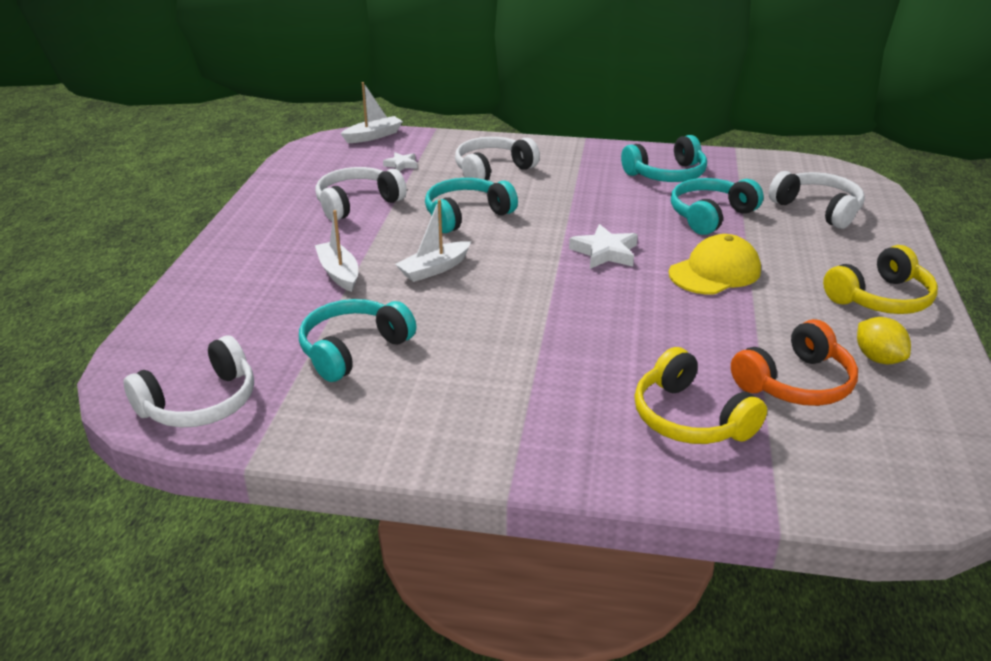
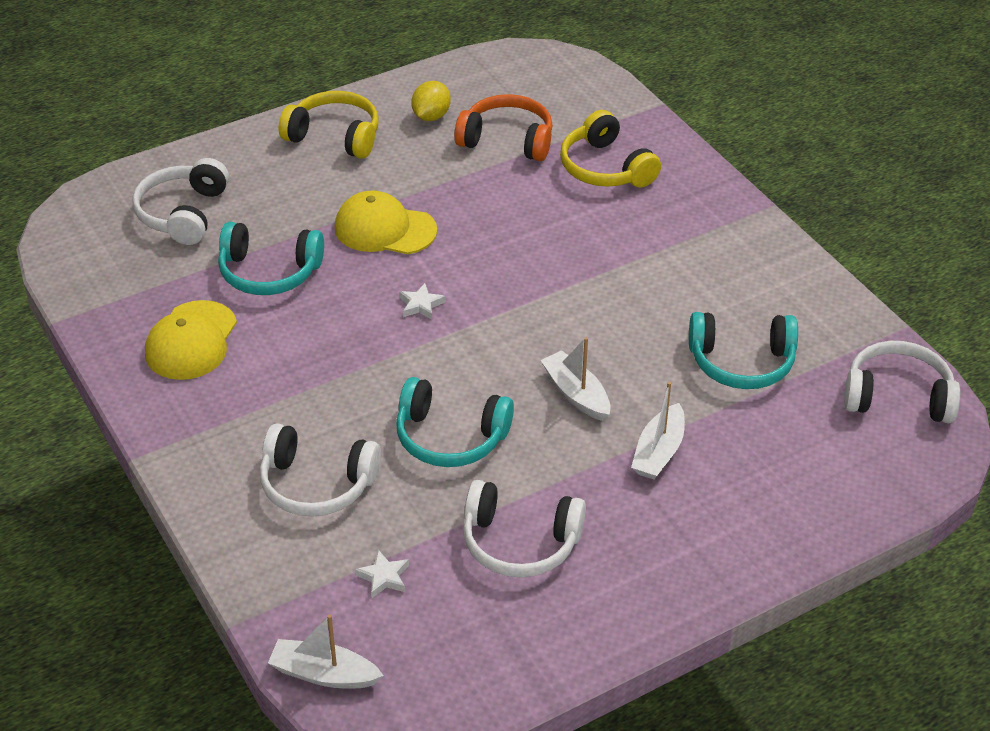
camera: 130 degrees left, 10 degrees up
(434, 269) = (576, 394): white boat -> white boat turned 135 degrees counterclockwise
(605, 252) = (421, 305): white star -> white star, size x0.59
(666, 175) = (191, 341): turquoise headphones -> yellow cap
(689, 418) = (605, 168): yellow headphones -> yellow headphones turned 135 degrees clockwise

